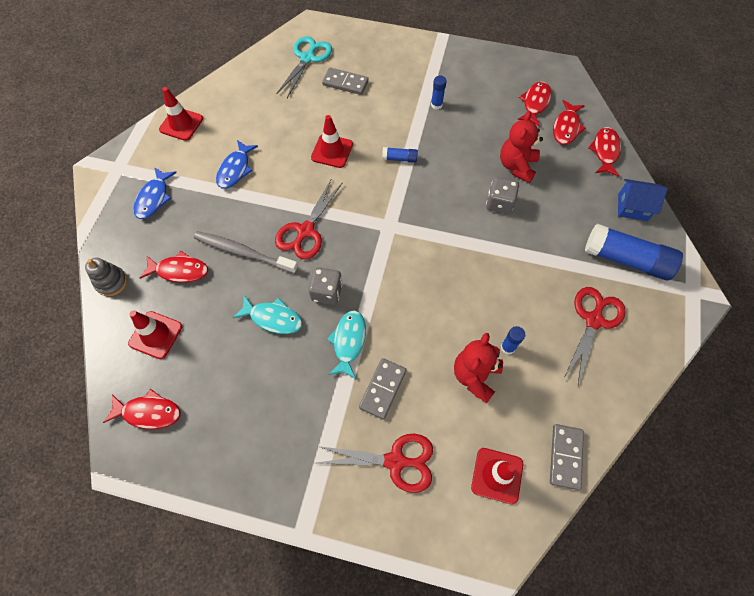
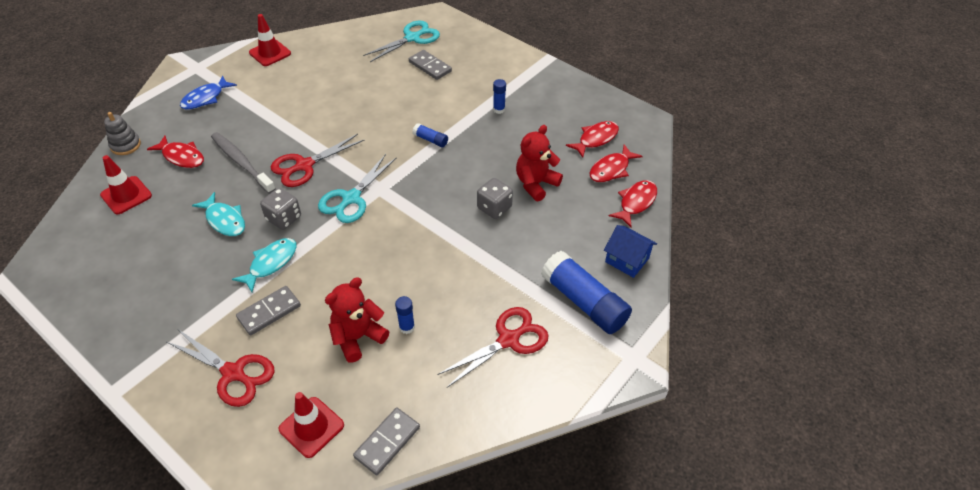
camera: 25 degrees right, 15 degrees down
(149, 412) = (75, 248): red fish -> none
(235, 169) = (285, 100): blue fish -> none
(332, 151) = (376, 114): red traffic cone -> none
(372, 246) = (351, 198): none -> turquoise scissors

